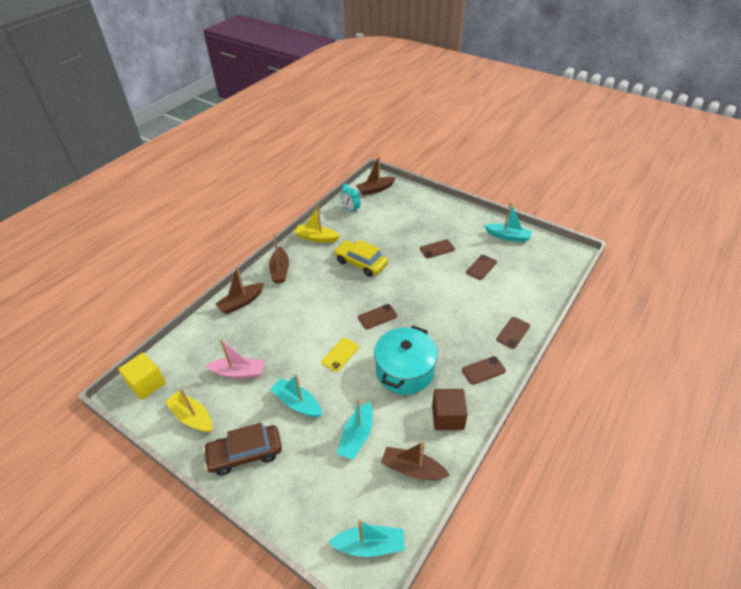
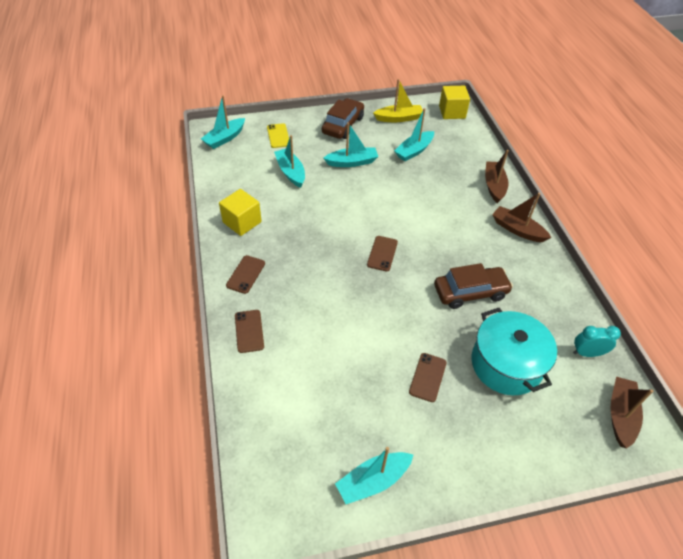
camera: 130 degrees right, 5 degrees up
(238, 372) = (414, 151): pink boat -> turquoise boat
(316, 238) = (550, 285): yellow boat -> none
(340, 354) = (368, 206): yellow phone -> yellow phone (278, 136)
(360, 263) = (470, 292): yellow car -> brown car
(404, 371) = (307, 229): turquoise pot -> turquoise pot (506, 364)
(412, 469) = (236, 180): brown boat -> none
(447, 417) = (242, 222): brown cube -> yellow cube
(481, 267) = (354, 391): brown phone -> none

